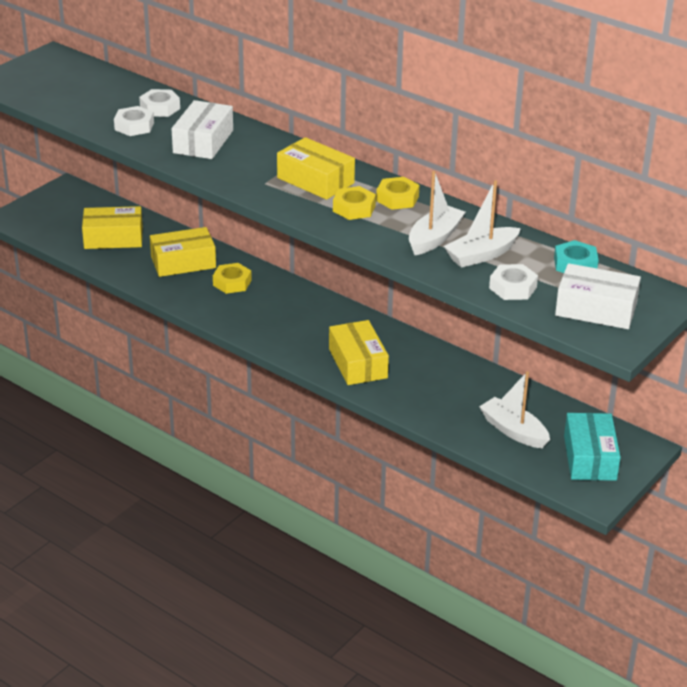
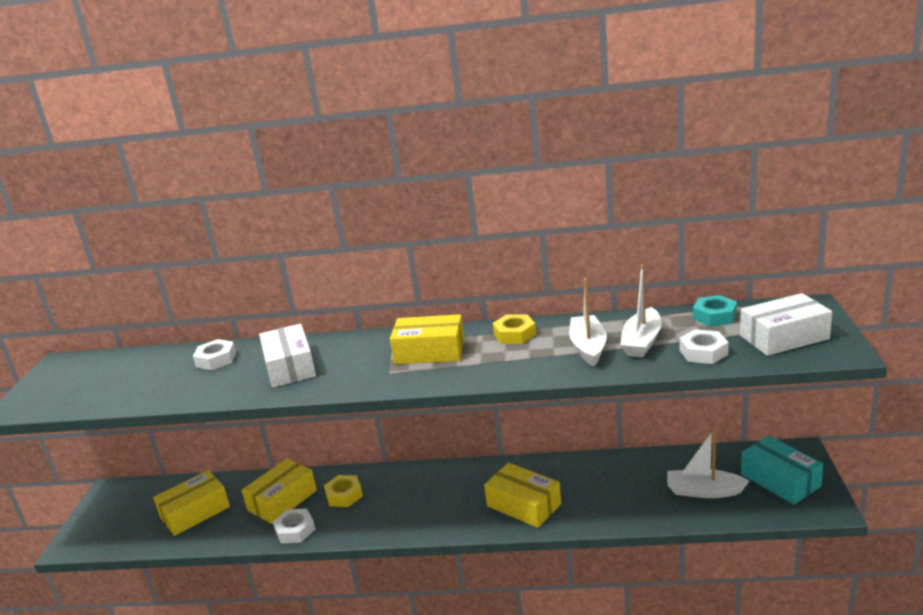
camera: 30 degrees left, 10 degrees down
(134, 126) = (207, 383): white nut -> white nut (295, 530)
(354, 208) = (492, 356): yellow nut -> none

